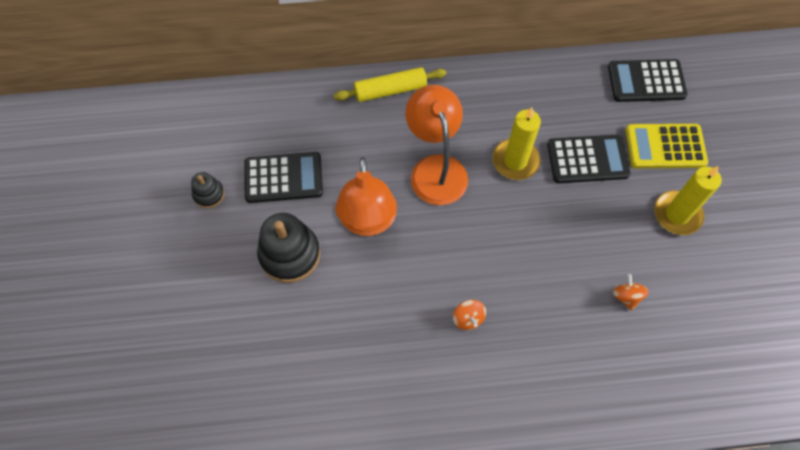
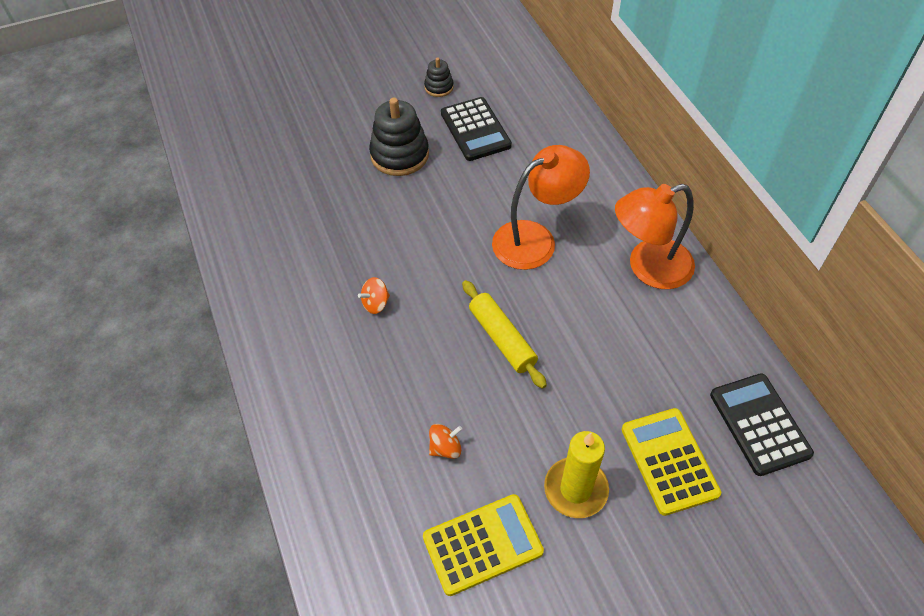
camera: 75 degrees right, 10 degrees down
(368, 222) = (453, 201): orange lamp -> orange lamp (648, 268)
(390, 90) = (612, 180): yellow rolling pin -> yellow rolling pin (502, 338)
(515, 161) = (576, 307): yellow candle -> none
(587, 159) = (610, 377): black calculator -> none
(711, 291) = (482, 544): none -> yellow calculator

